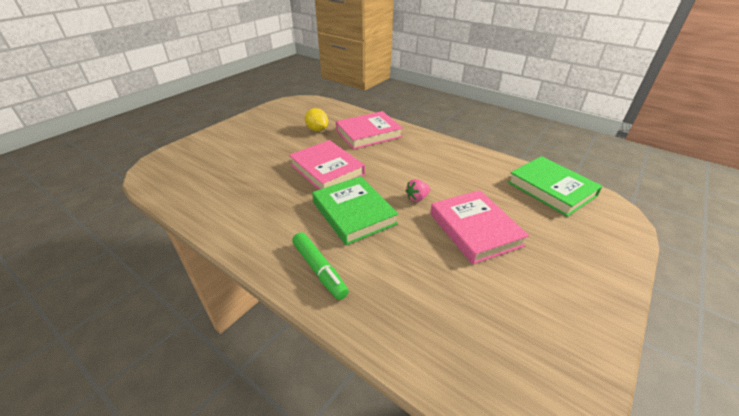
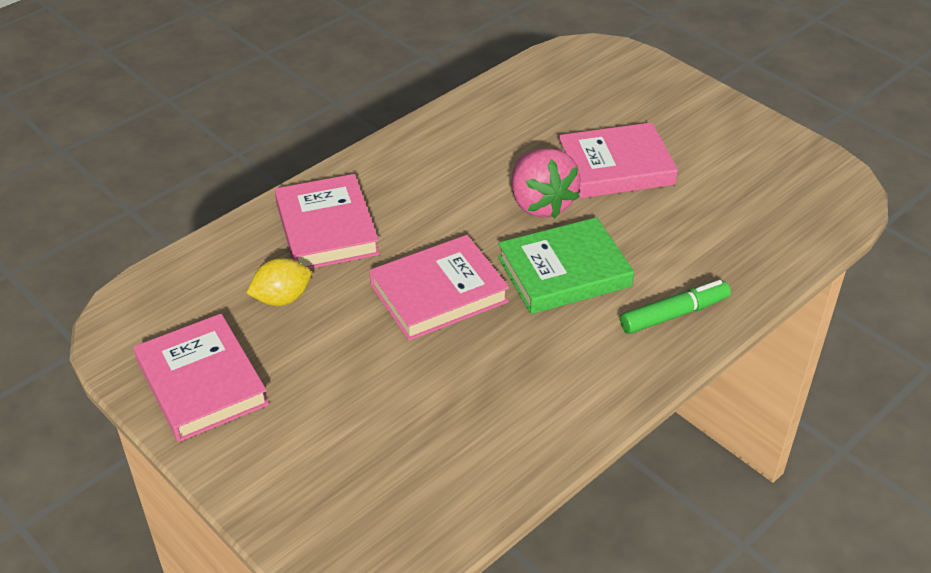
camera: 80 degrees left, 5 degrees up
(265, 120) = (201, 383): none -> pink book
(417, 198) = (540, 204): pink strawberry -> pink strawberry, size x2.07
(551, 189) = (544, 81): green book -> none

